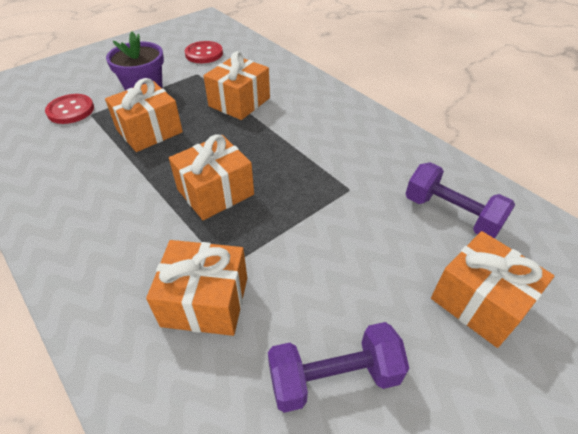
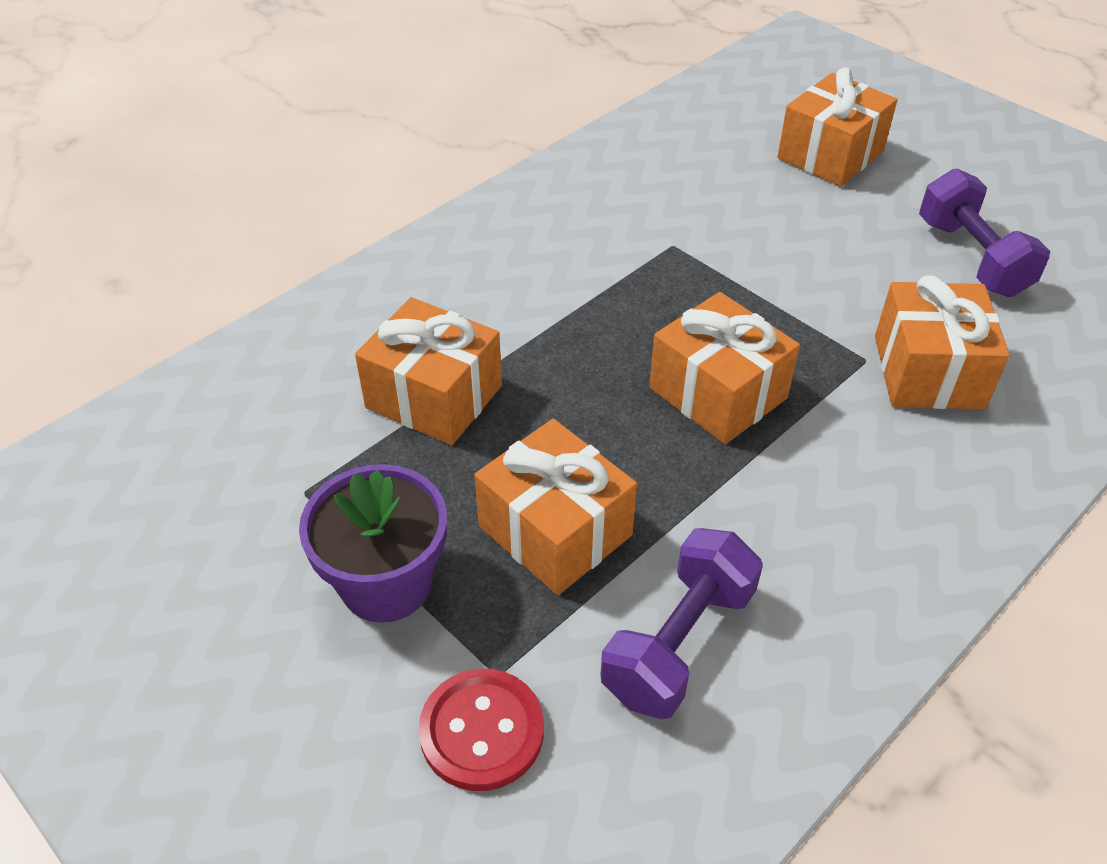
camera: 95 degrees left, 0 degrees up
(204, 54) = (194, 497): red button -> none
(451, 214) = (699, 160): purple dumbbell -> purple dumbbell (679, 643)

